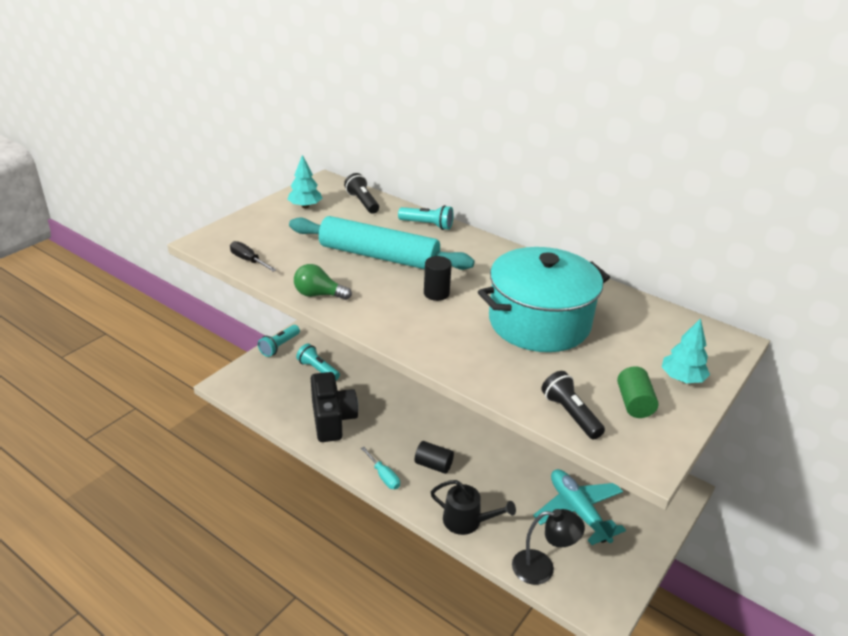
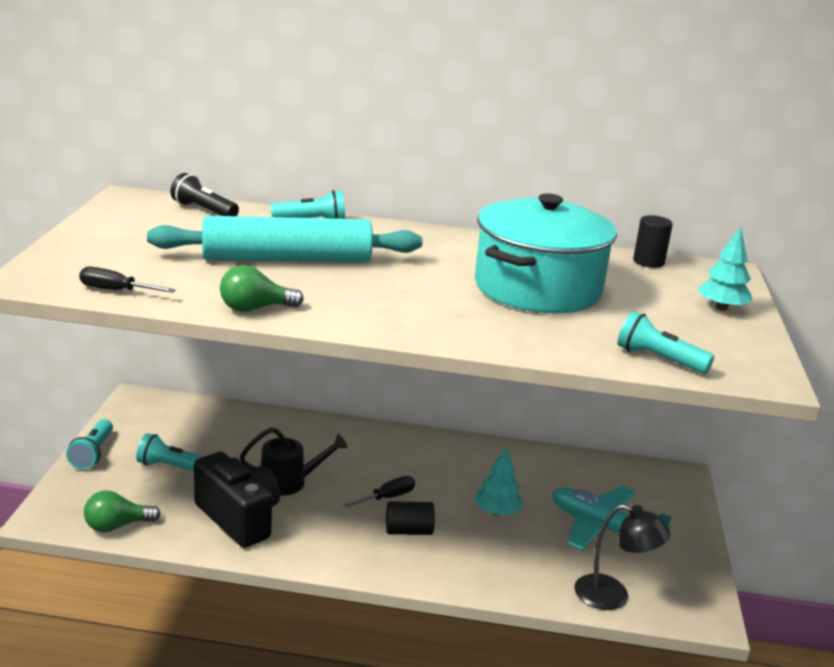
camera: 30 degrees left, 10 degrees down
(259, 402) = (117, 526): none -> green light bulb
(305, 206) = (130, 224): turquoise tree -> turquoise tree (497, 512)
(383, 476) = (357, 561): turquoise screwdriver -> none
(436, 293) = (397, 283): black cylinder -> black cylinder (648, 262)
(437, 435) = (387, 498): none -> black screwdriver
(466, 521) = (494, 577): black watering can -> black watering can (288, 482)
(542, 568) = (613, 596): black lamp -> black lamp turned 45 degrees clockwise
(570, 414) = (658, 359): black flashlight -> turquoise flashlight
(634, 403) = (704, 337): green cylinder -> none

